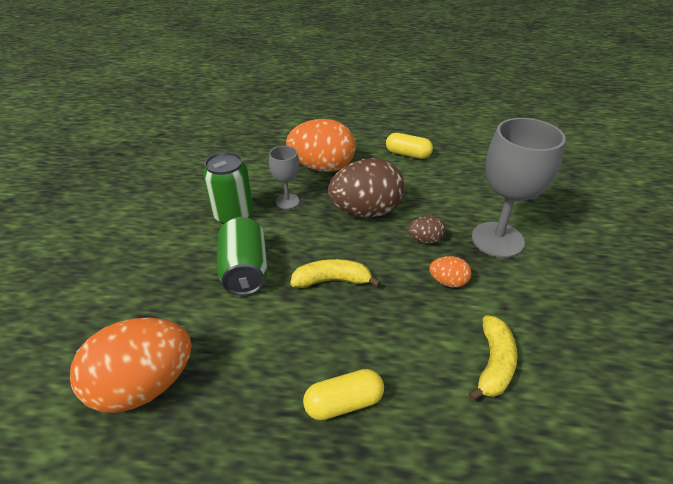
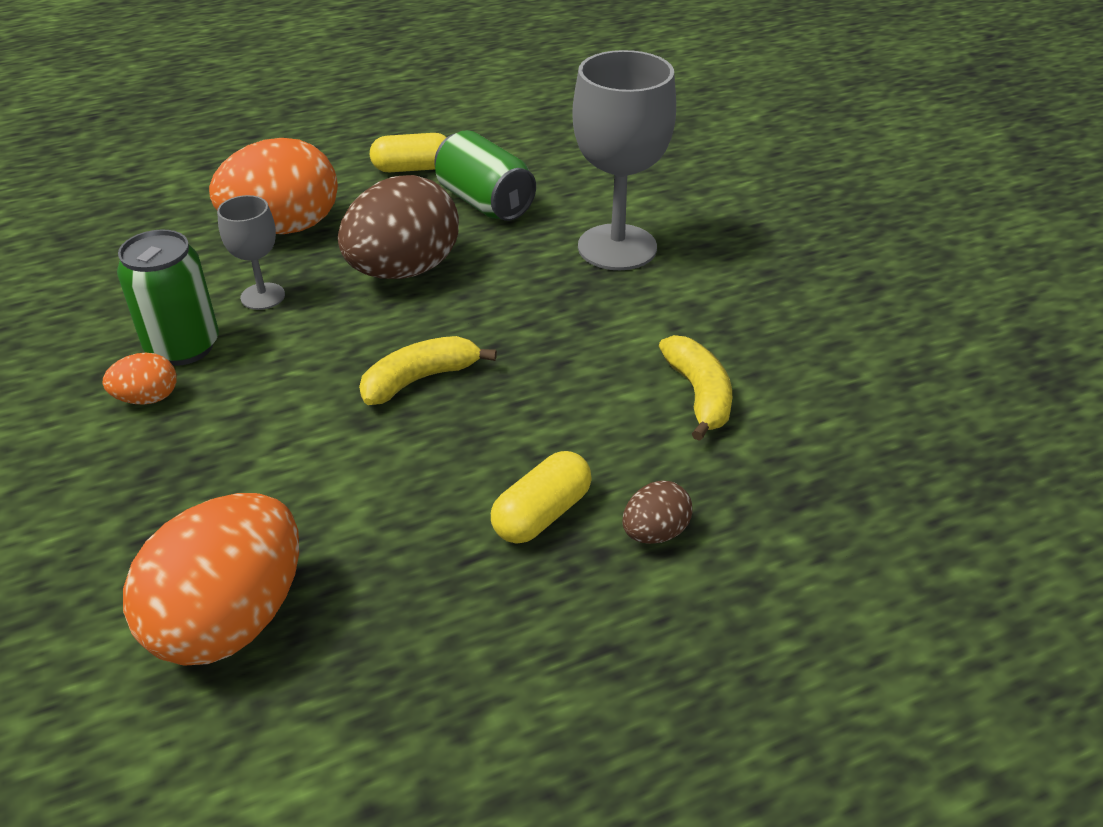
camera: 30 degrees left, 0 degrees up
(245, 270) = (270, 416): green can -> green can (485, 203)
(425, 240) = (518, 280): brown egg -> brown egg (655, 533)
(448, 282) = (584, 323): orange egg -> orange egg (147, 398)

